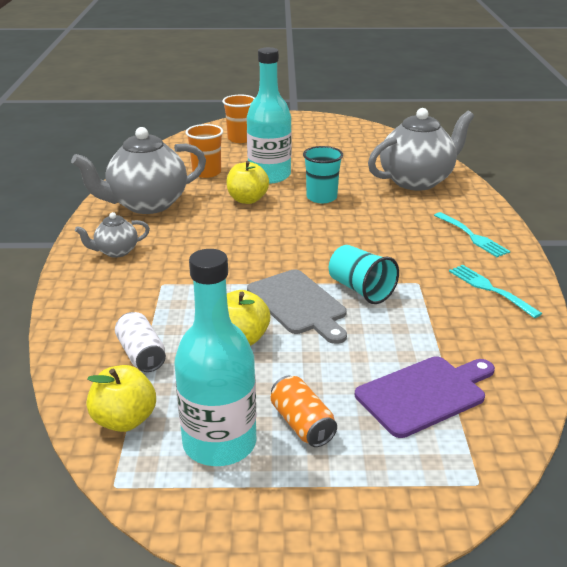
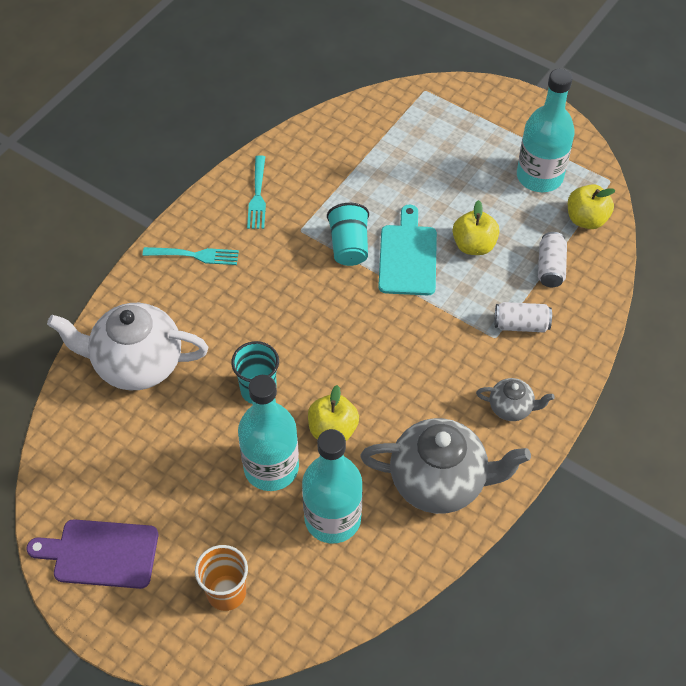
camera: 145 degrees left, 25 degrees up
(143, 300) = (521, 324): none -> white can
(206, 172) = (332, 519): orange cup -> turquoise bottle
(298, 304) = (408, 256): grey cutting board -> turquoise cutting board
(302, 424) = (485, 164): orange can -> none
(417, 181) = (137, 364): grey teapot -> white teapot
(424, 394) = (397, 145): purple cutting board -> purple cutting board (101, 553)
(472, 236) = (195, 255): turquoise fork -> turquoise fork turned 90 degrees clockwise

